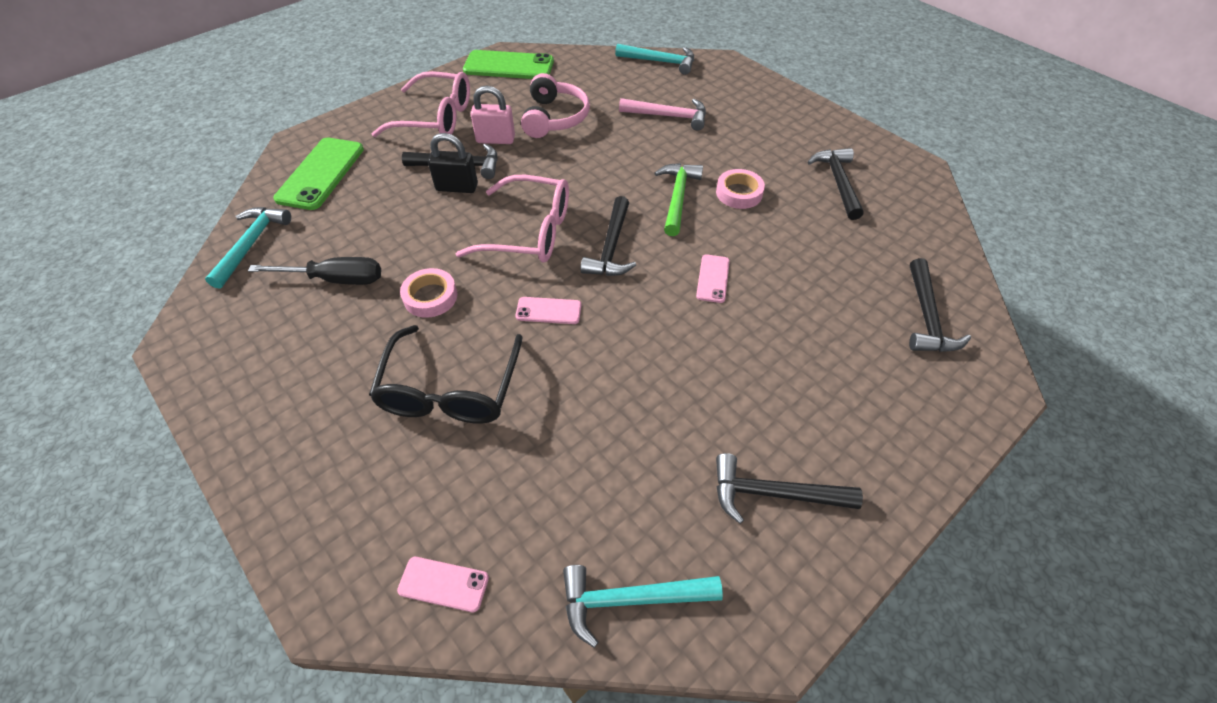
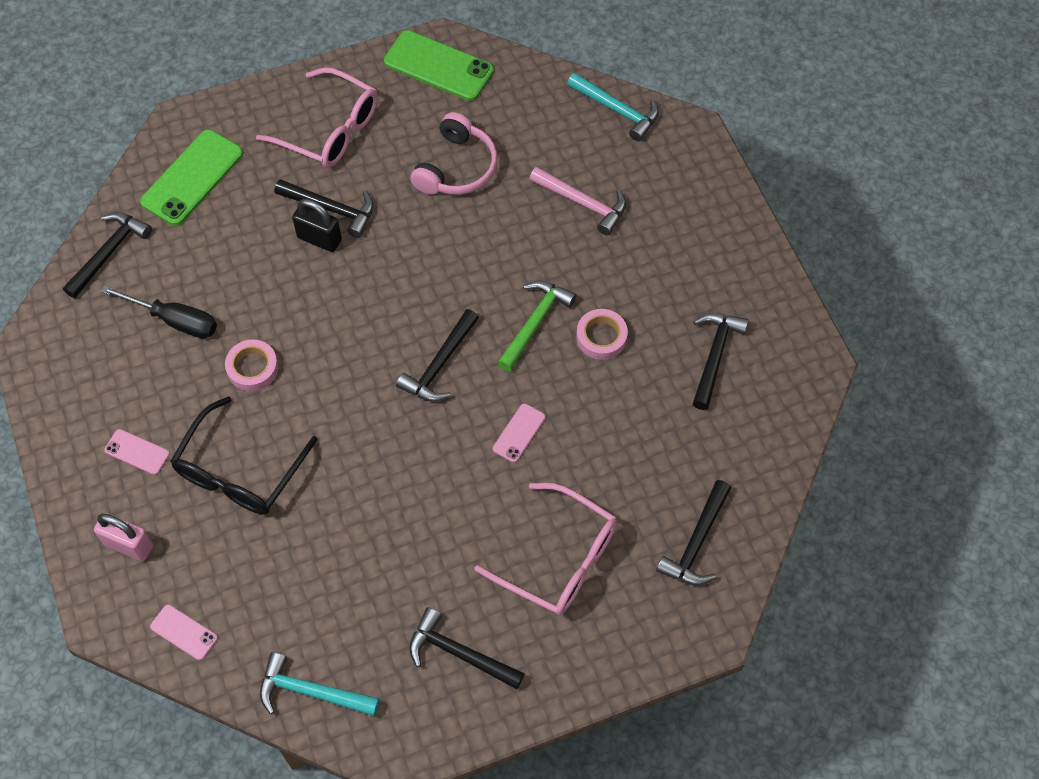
camera: 20 degrees right, 10 degrees up
(251, 244) = (109, 253): turquoise hammer -> black hammer
(495, 139) = (382, 182): pink padlock -> pink padlock (129, 545)
(529, 232) = (369, 320): pink glasses -> pink glasses (559, 559)
(548, 311) = (352, 418): pink phone -> pink phone (137, 452)

